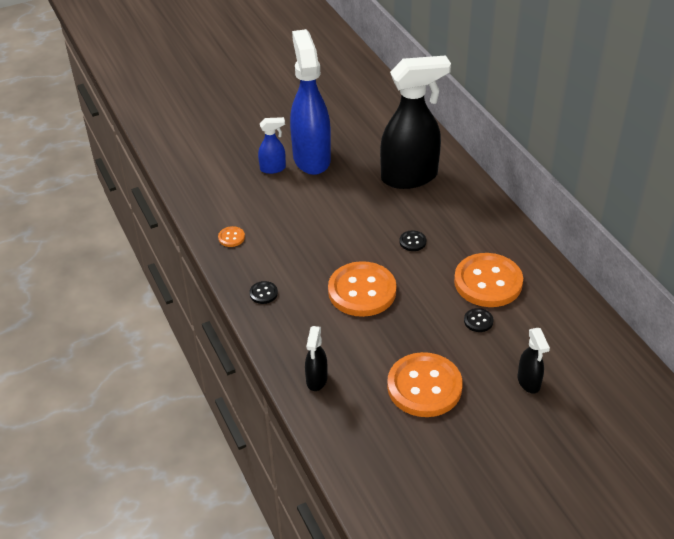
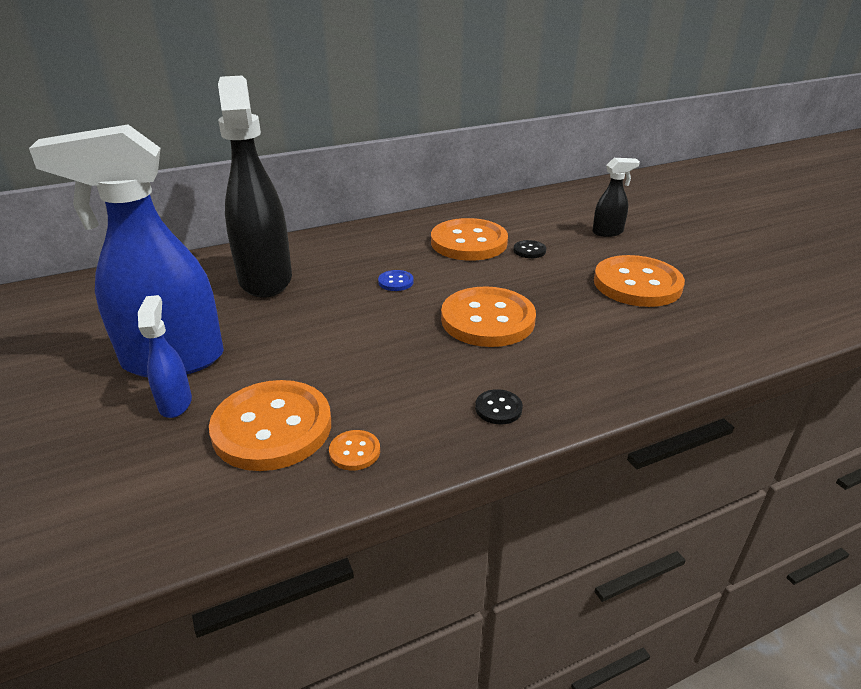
camera: 90 degrees left, 10 degrees down
(252, 206) = (272, 428): none -> orange button
(316, 380) = (659, 357): black spray bottle -> none
(412, 242) = (396, 282): black button -> blue button

